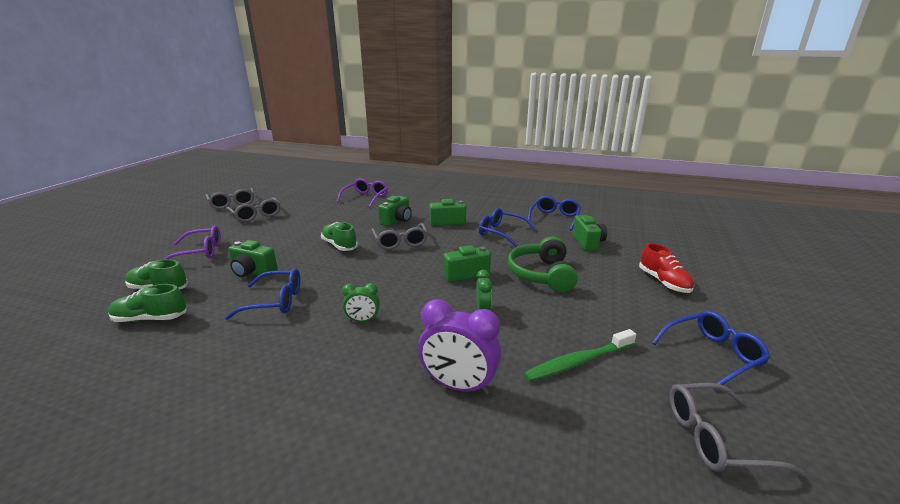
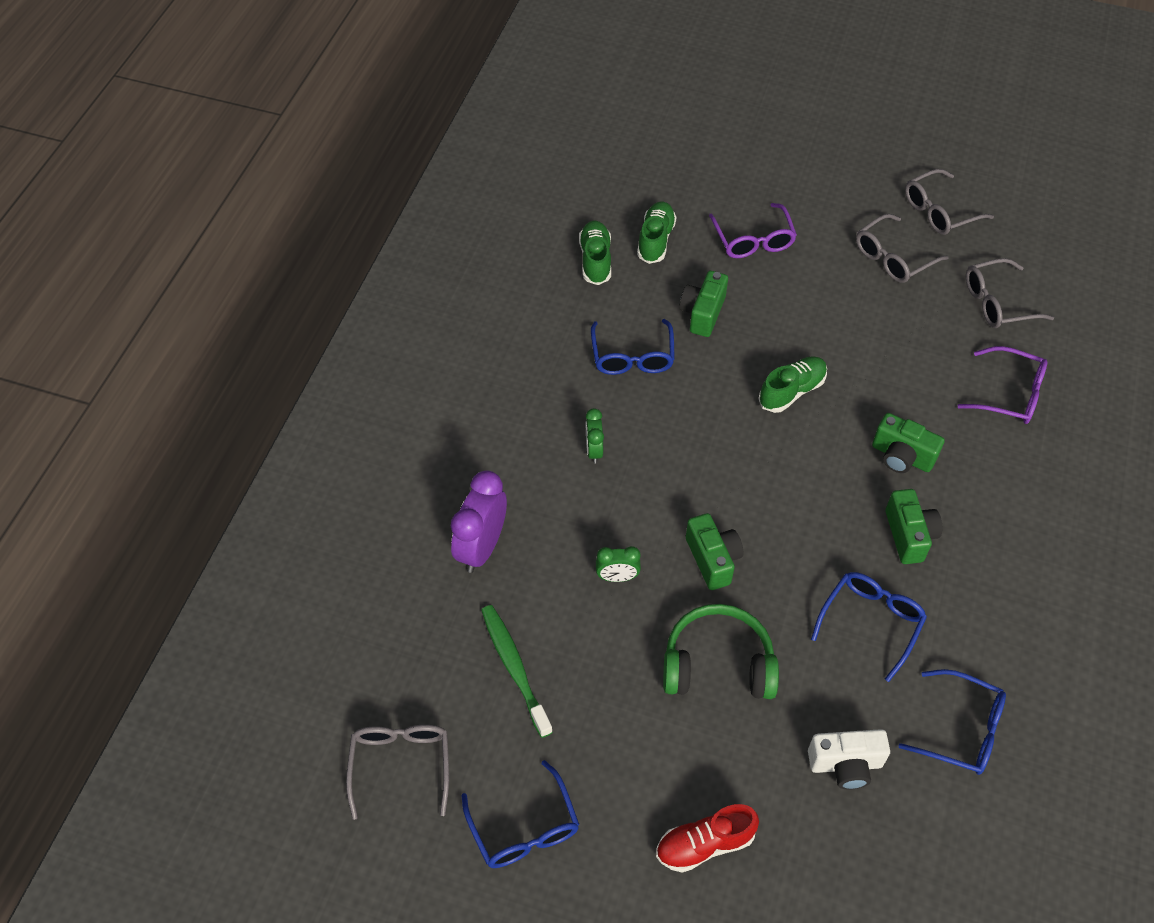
camera: 90 degrees right, 30 degrees up
(400, 242) = (813, 469): grey glasses -> grey glasses (997, 302)
(588, 243) = (845, 764): green camera -> white camera

